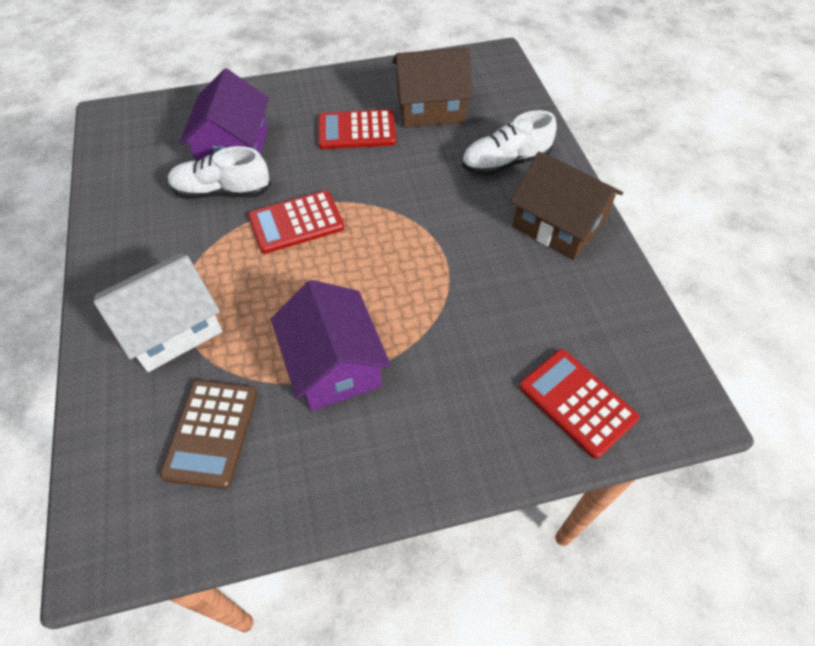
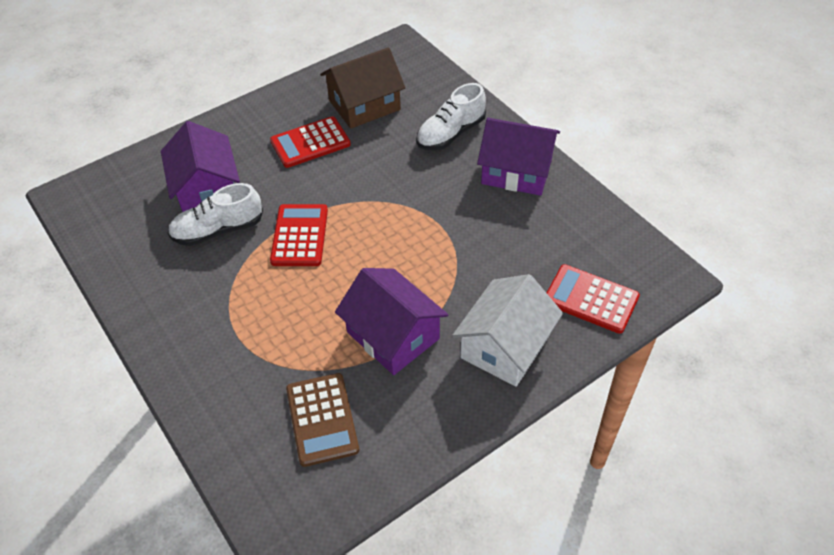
camera: 20 degrees left, 5 degrees down
(171, 327) = (240, 353): white house -> white house (505, 346)
(296, 222) = (300, 235): red calculator -> red calculator turned 135 degrees clockwise
(558, 224) = (516, 171): brown house -> purple house

